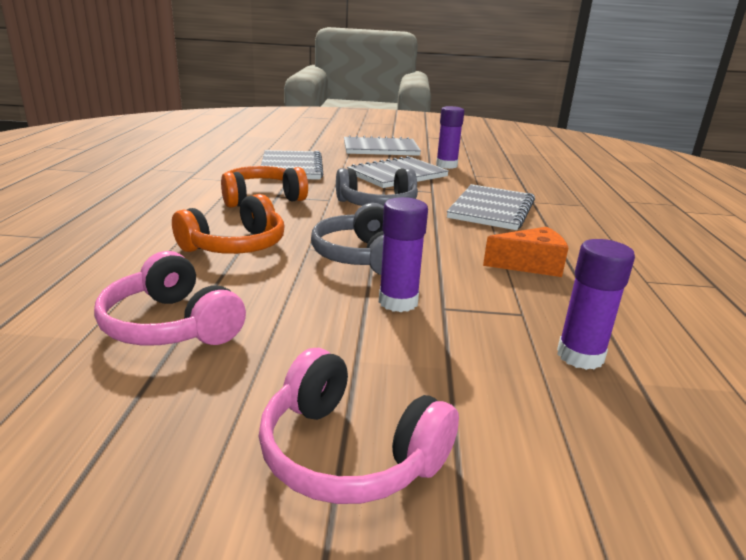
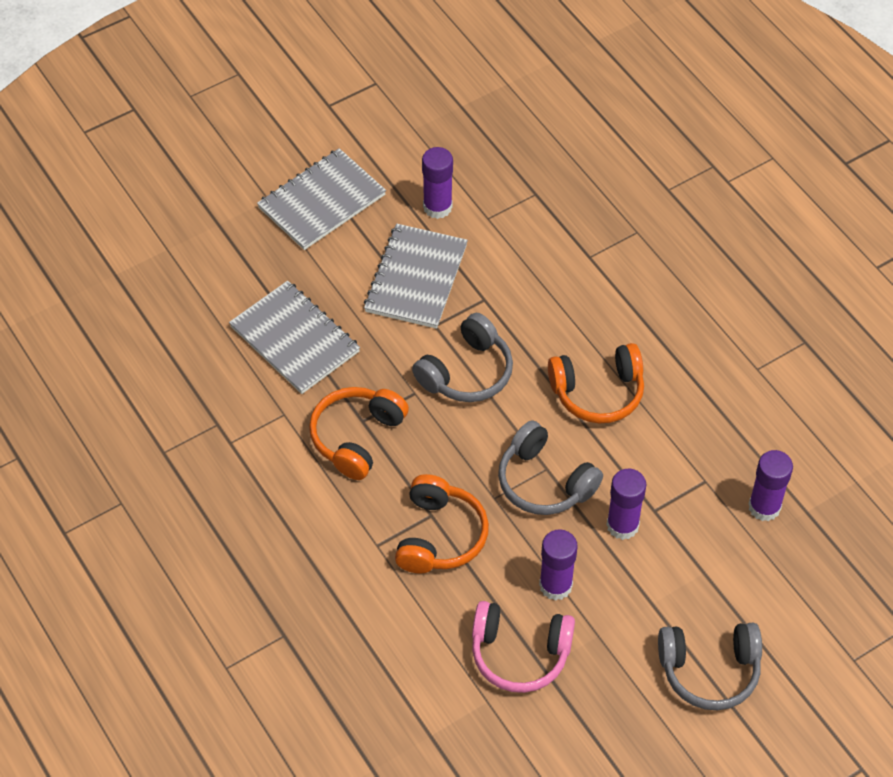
camera: 35 degrees left, 30 degrees up
(279, 305) = (555, 585): none -> purple glue stick
(349, 453) = (709, 670): pink headphones -> grey headphones
(469, 241) = (598, 392): none -> orange headphones
(491, 209) = (568, 307): grey notebook -> none
(530, 265) = (668, 403): orange cheese -> none

